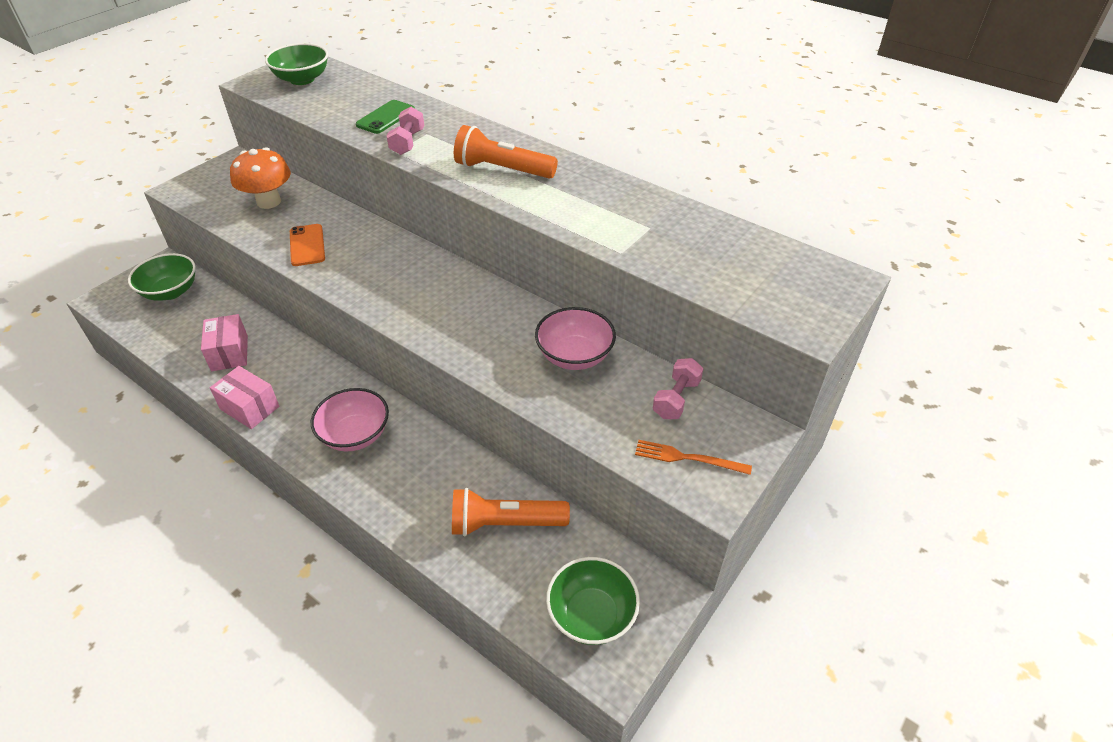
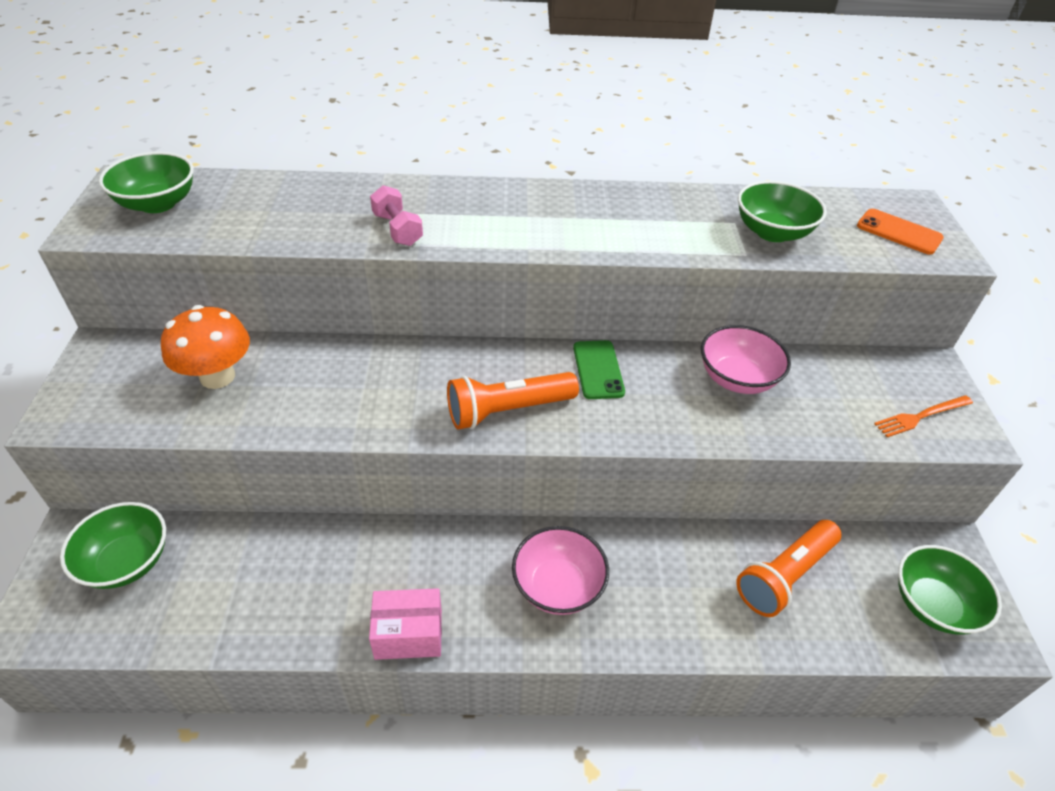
camera: 40 degrees left, 0 degrees up
(229, 353) = (305, 588): pink box -> none
(307, 245) = (336, 404): orange phone -> orange phone (899, 232)
(386, 117) = (332, 212): green phone -> green phone (598, 370)
(502, 170) = (536, 220): orange flashlight -> orange flashlight (507, 410)
(669, 246) = (772, 232): none -> green bowl
(676, 399) = (852, 372): pink dumbbell -> none

